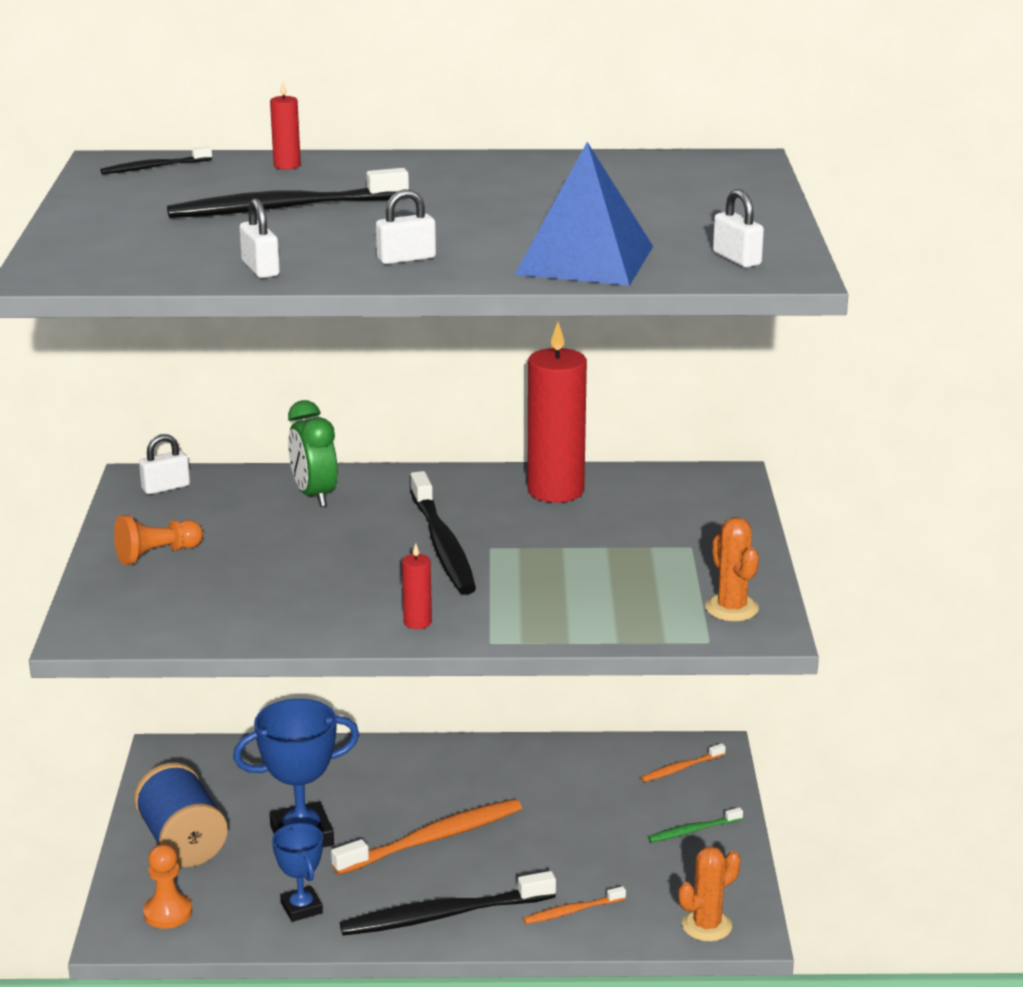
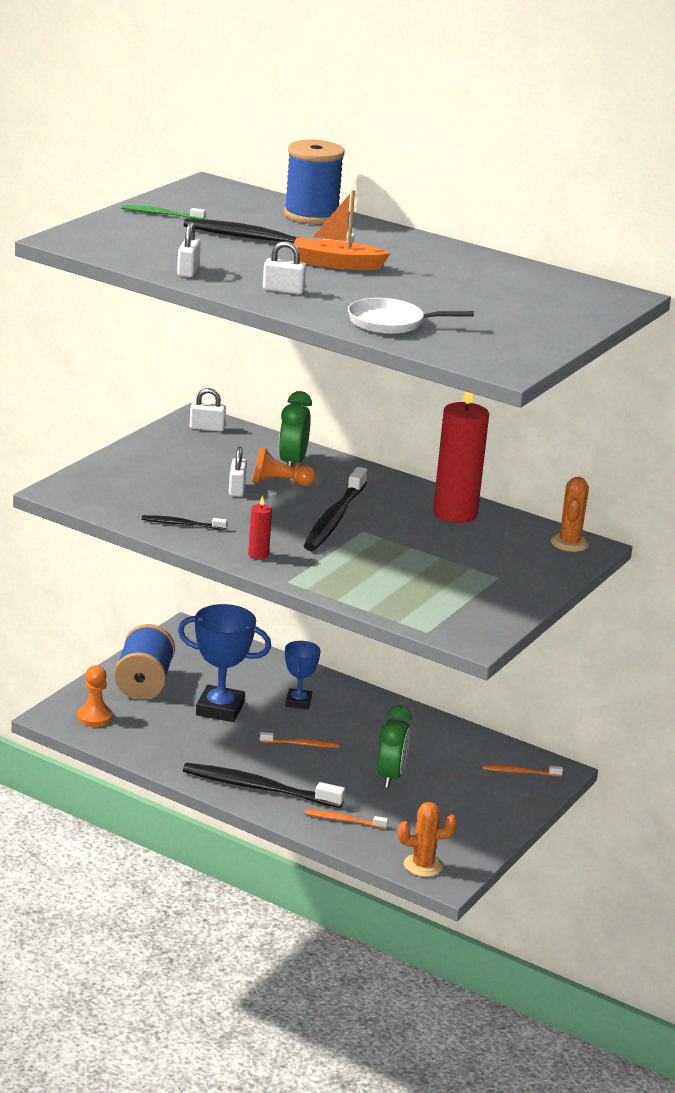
camera: 30 degrees right, 0 degrees up
(154, 167) = (228, 194): black toothbrush -> black toothbrush (181, 524)
(156, 555) = (153, 464): orange pawn -> orange pawn (279, 483)
(287, 165) = (311, 215): red candle -> blue spool
(301, 908) = (176, 747): blue trophy -> blue trophy (298, 702)
(410, 212) = (336, 264): none -> orange boat
(433, 838) = (301, 744): orange toothbrush -> orange toothbrush, size x0.50
(564, 834) = (390, 776): none -> green clock
(584, 260) = (390, 323): blue pyramid -> white pan
(693, 830) = (481, 810): green toothbrush -> green toothbrush (160, 214)
(731, 608) = (470, 620): orange cactus -> orange cactus (569, 543)
(736, 259) = (489, 351): white padlock -> white padlock (237, 489)

